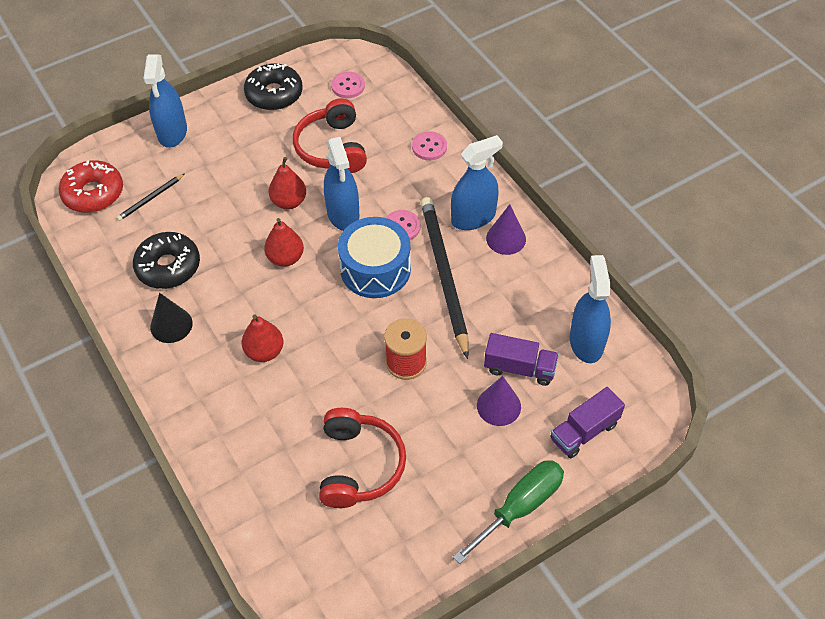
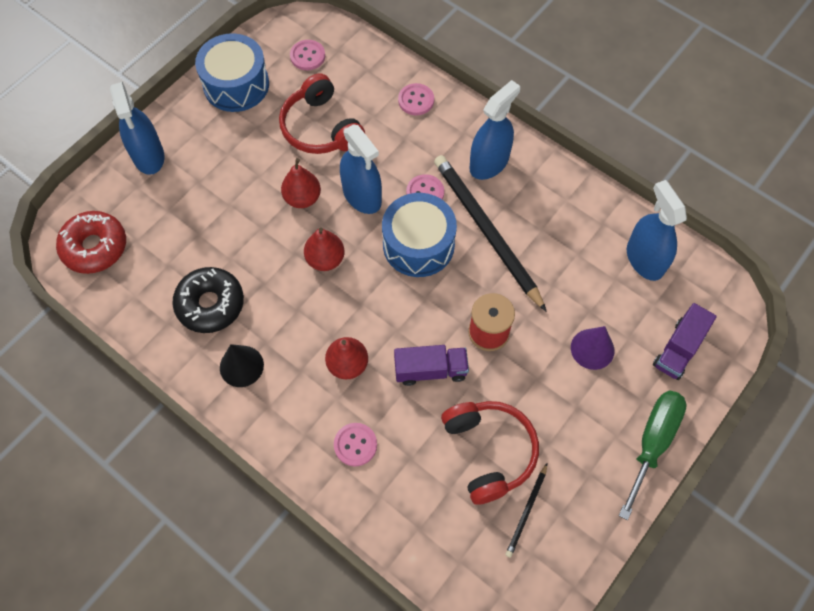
camera: 20 degrees left, 10 degrees up
(150, 199) = (158, 236): black pencil -> black pencil (526, 511)
(240, 421) = (355, 445): none -> pink button
(274, 94) = (236, 85): black donut -> blue drum
(506, 238) = (528, 176): purple cone -> none
(519, 368) = (595, 305): purple truck -> purple truck (430, 370)

